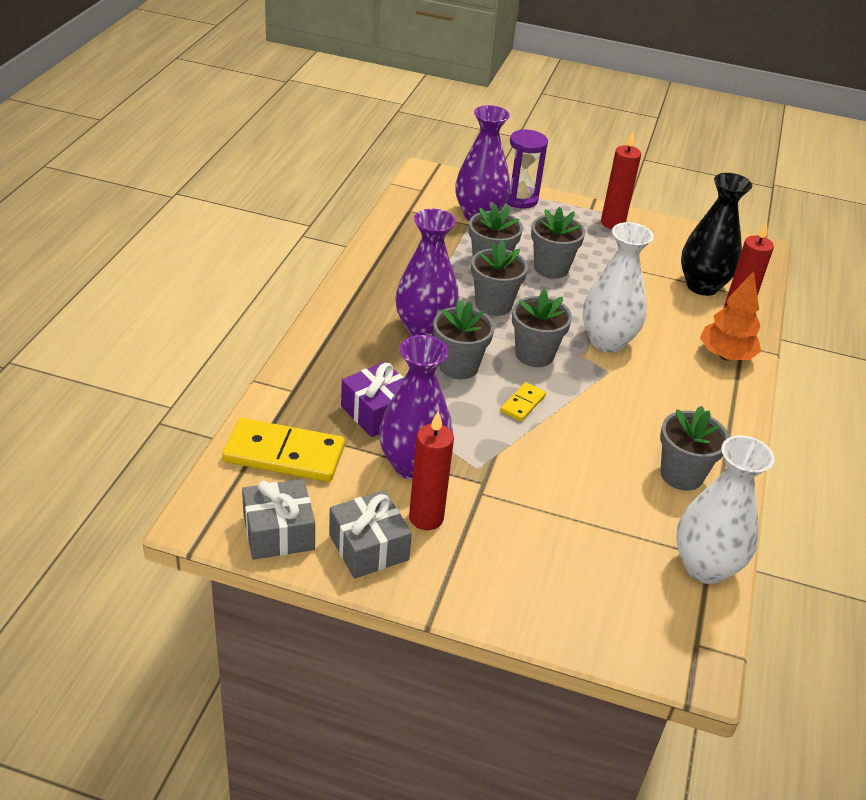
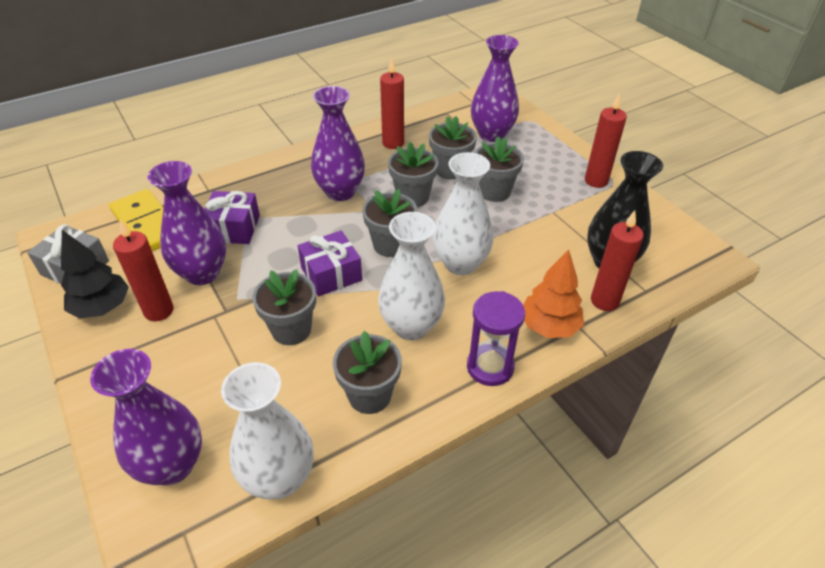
camera: 45 degrees right, 5 degrees up
(368, 547) = (102, 307): grey gift -> black tree
(404, 261) = (393, 143): none -> red candle
(458, 366) = (326, 226): grey flower pot -> grey flower pot (291, 330)
(520, 199) = (541, 135): purple hourglass -> purple hourglass (490, 367)
(523, 404) = (331, 274): yellow domino -> purple gift
(623, 612) = (172, 465): none -> purple vase
(639, 409) = (411, 326): none -> white vase

